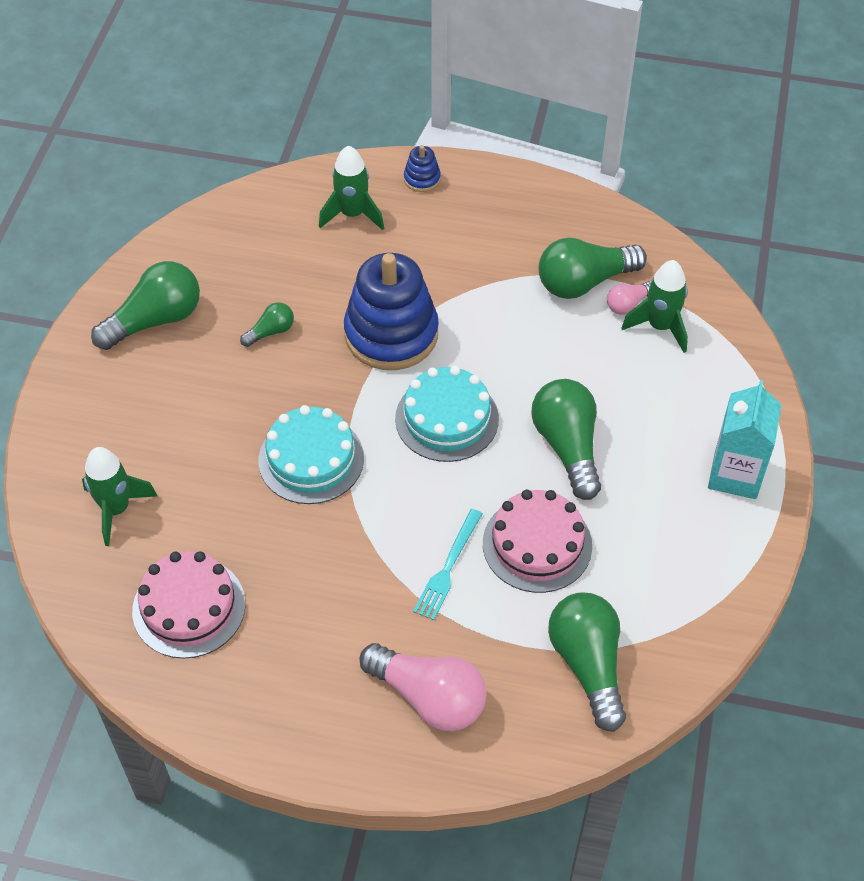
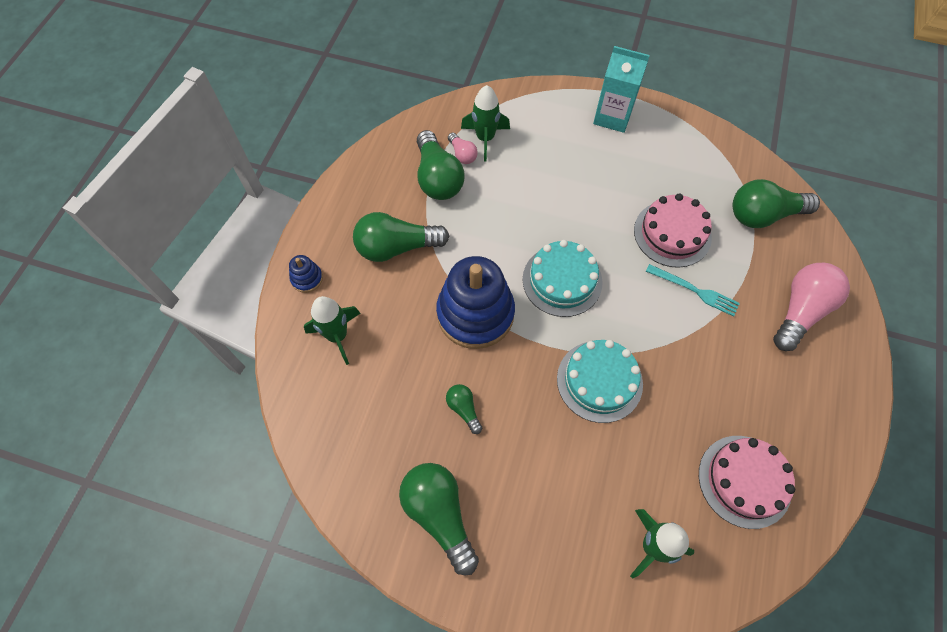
camera: 85 degrees left, 10 degrees up
(567, 446) = (589, 206): green light bulb -> green light bulb (396, 247)

